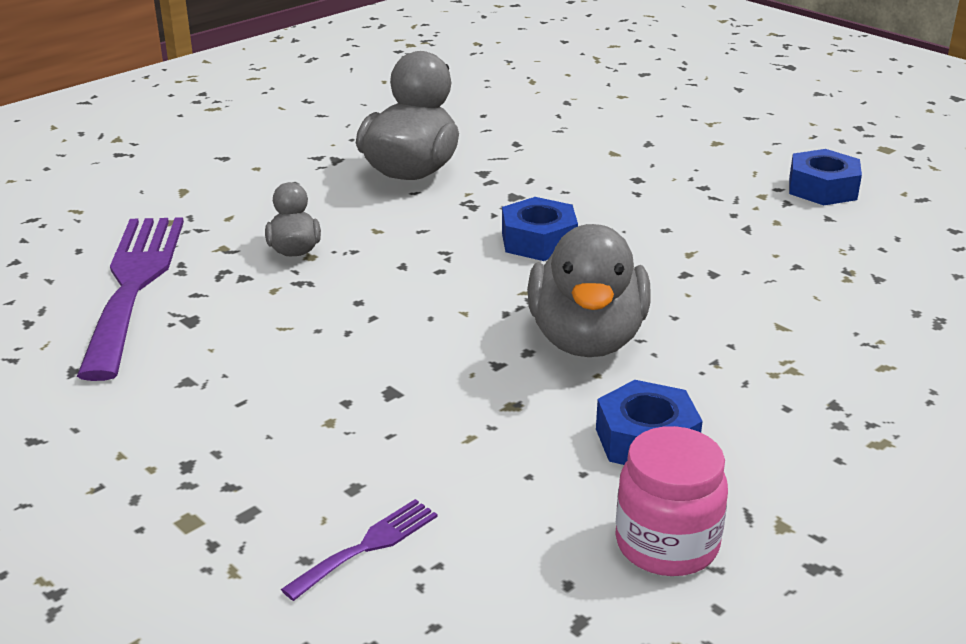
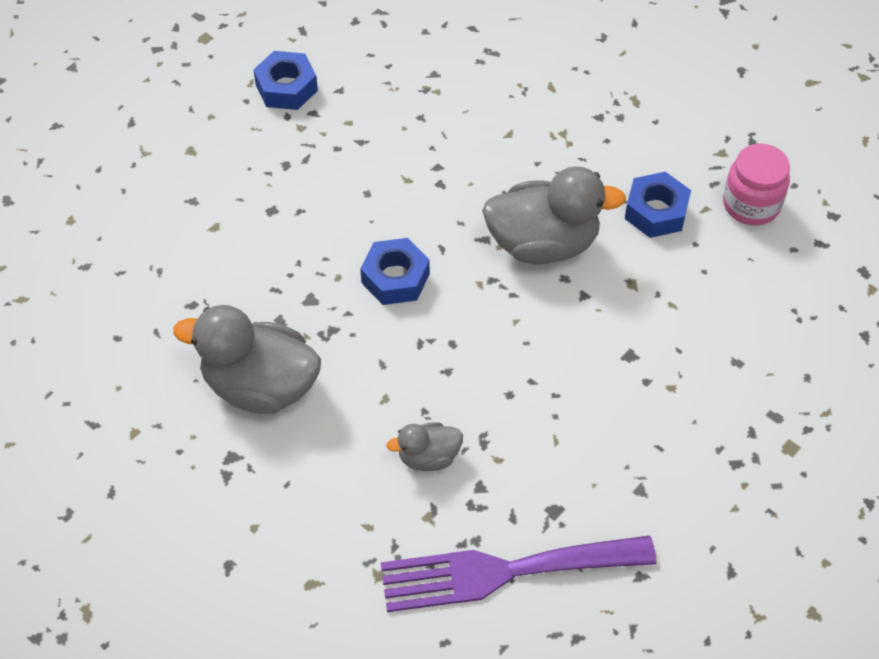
camera: 95 degrees left, 25 degrees up
(367, 546) = (788, 347): purple fork -> none

